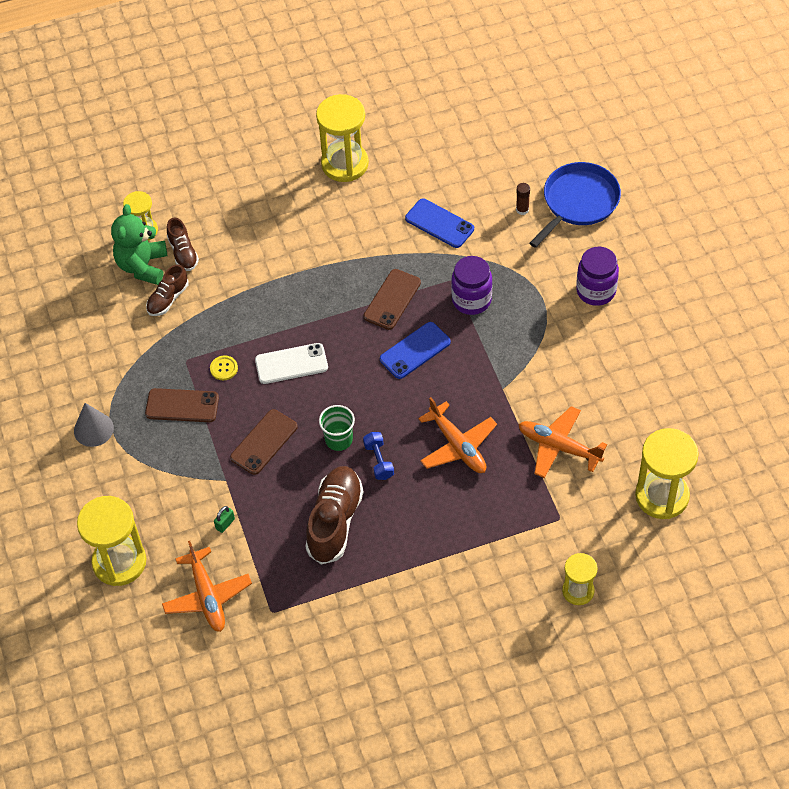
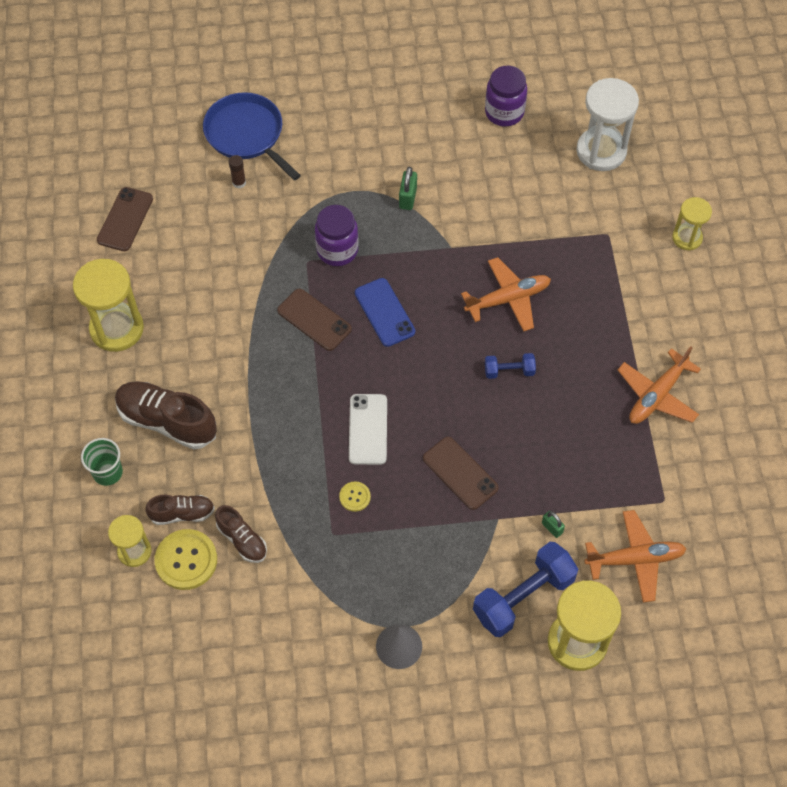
camera: 80 degrees left, 5 degrees up
(142, 266) = (186, 560): green teddy bear -> yellow button
(154, 513) = (523, 597): none -> blue dumbbell
(182, 405) = (392, 547): brown phone -> brown phone (125, 219)
(335, 521) = (571, 424): brown shoe -> brown shoe (167, 421)
(338, 439) = (474, 402): green cup -> green cup (107, 472)
(439, 223) = (231, 257): blue phone -> none
(548, 342) = (407, 198): none -> green padlock
(558, 447) = (529, 217): orange plane -> orange plane (657, 395)
(596, 291) = (359, 146): purple jar -> purple jar (504, 112)
(662, 496) = (601, 151): yellow hourglass -> white hourglass

